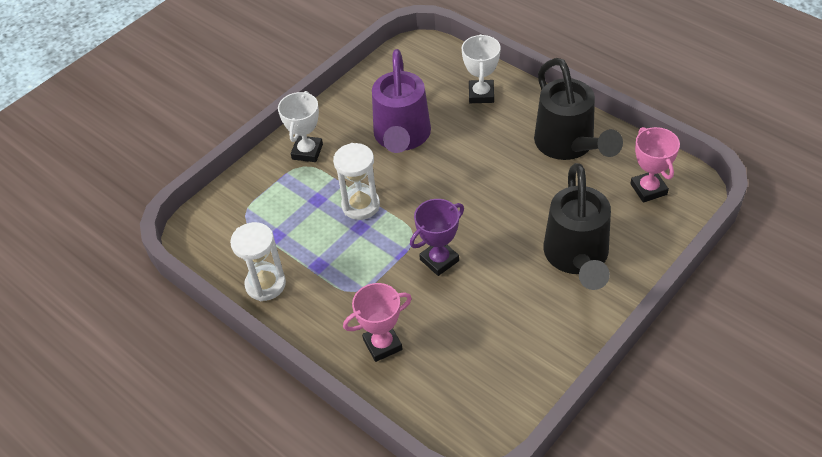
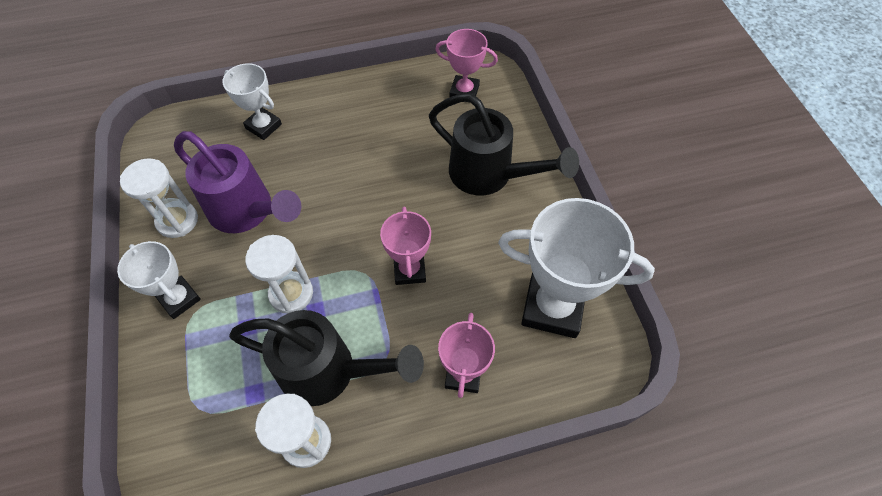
camera: 60 degrees left, 10 degrees up
(361, 108) = (177, 221): none -> white hourglass
(439, 260) = (409, 270): purple trophy -> pink trophy
(489, 372) = (552, 307): none -> white trophy
(569, 146) = (377, 108): black watering can -> black watering can (329, 372)

